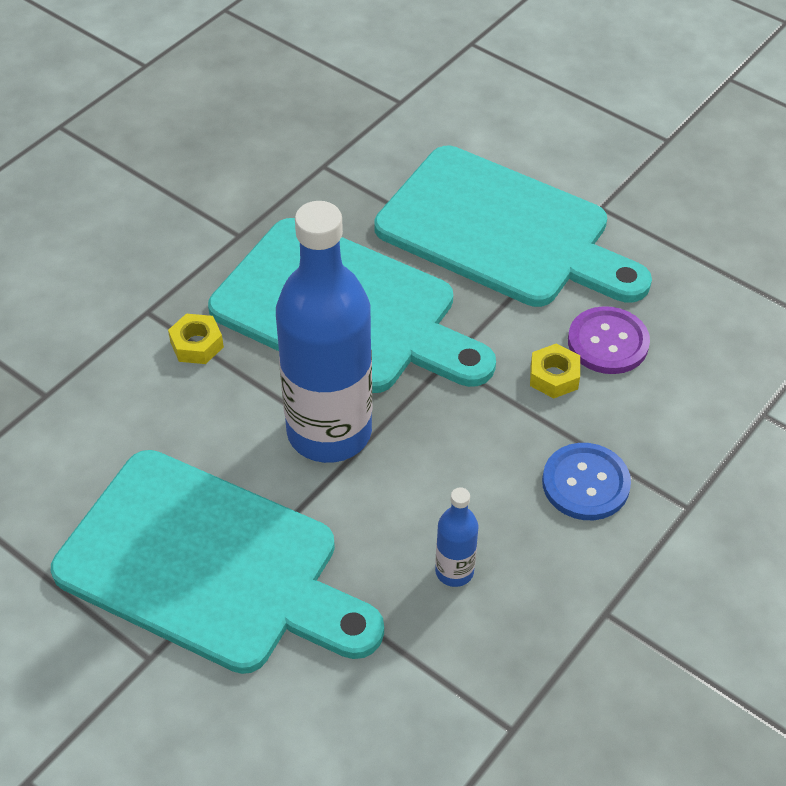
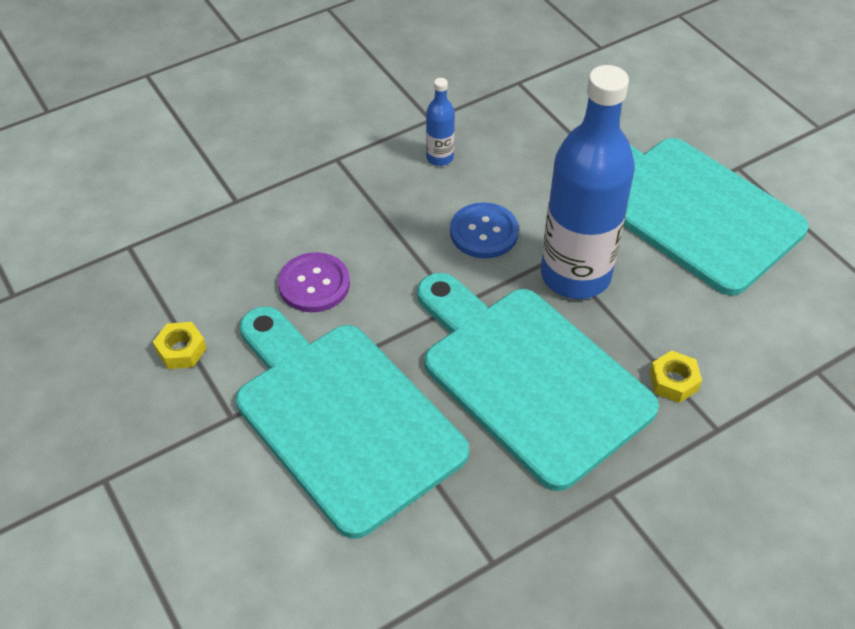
camera: 160 degrees left, 0 degrees up
(454, 571) = (517, 163): blue bottle -> blue bottle (439, 158)
(554, 376) = (375, 269): yellow nut -> yellow nut (181, 350)
(585, 483) = (397, 190): blue button -> blue button (484, 232)

